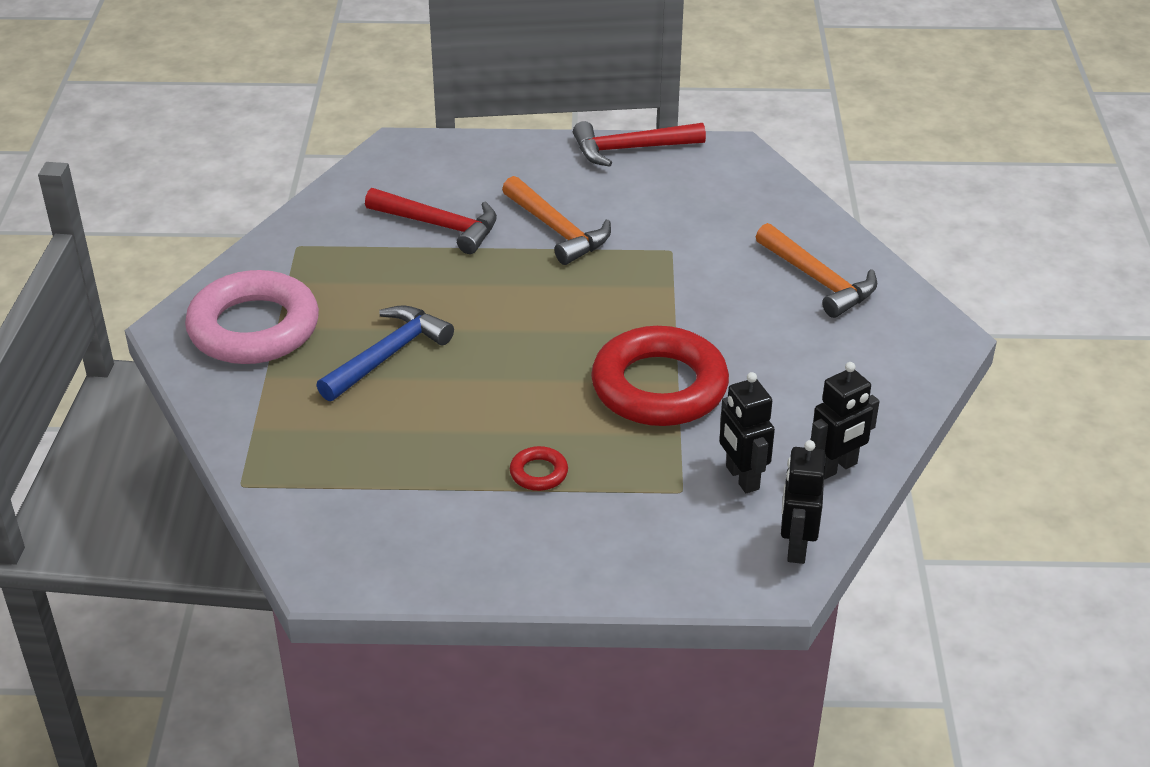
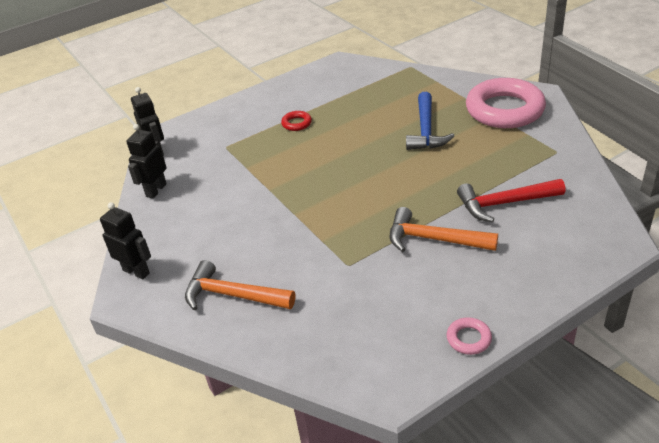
camera: 150 degrees right, 0 degrees up
(631, 149) = (468, 339): red hammer -> pink ring
(659, 387) = (276, 182): red ring -> none
(741, 478) = (201, 164): black robot -> black robot (136, 271)

